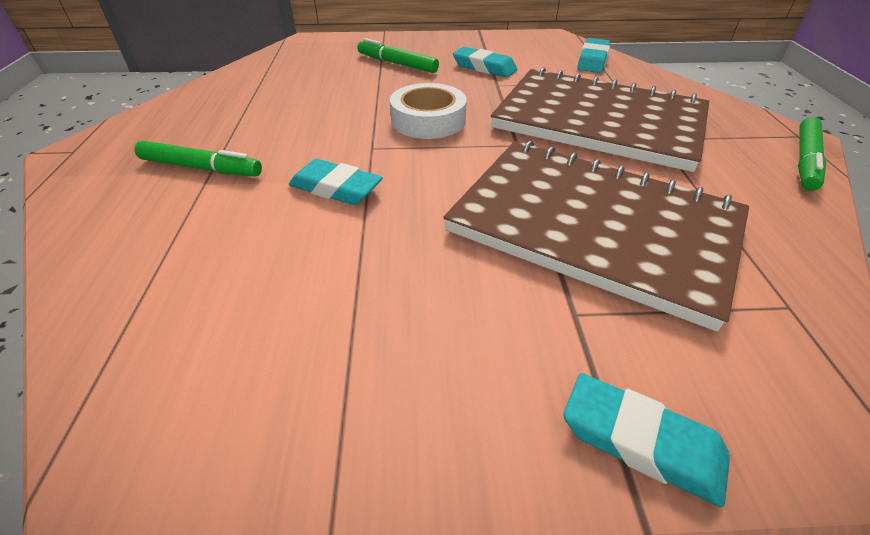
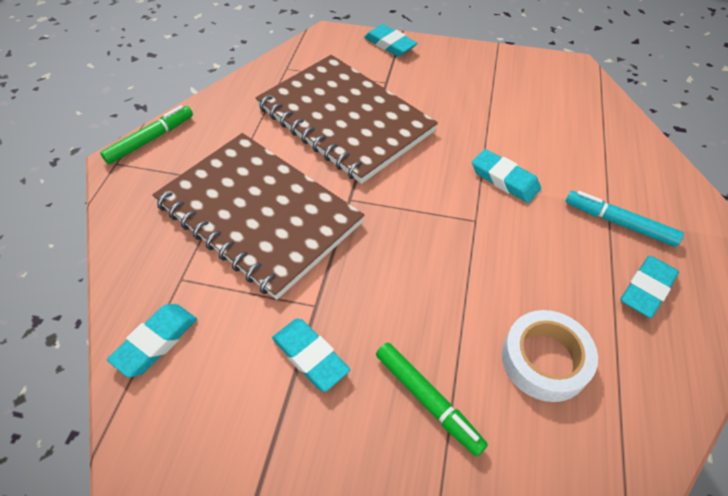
camera: 165 degrees left, 10 degrees up
(201, 168) = (619, 223): green marker -> turquoise marker
(205, 125) = (646, 289): none -> turquoise eraser
(428, 120) = (417, 250): white tape -> white tape (544, 360)

